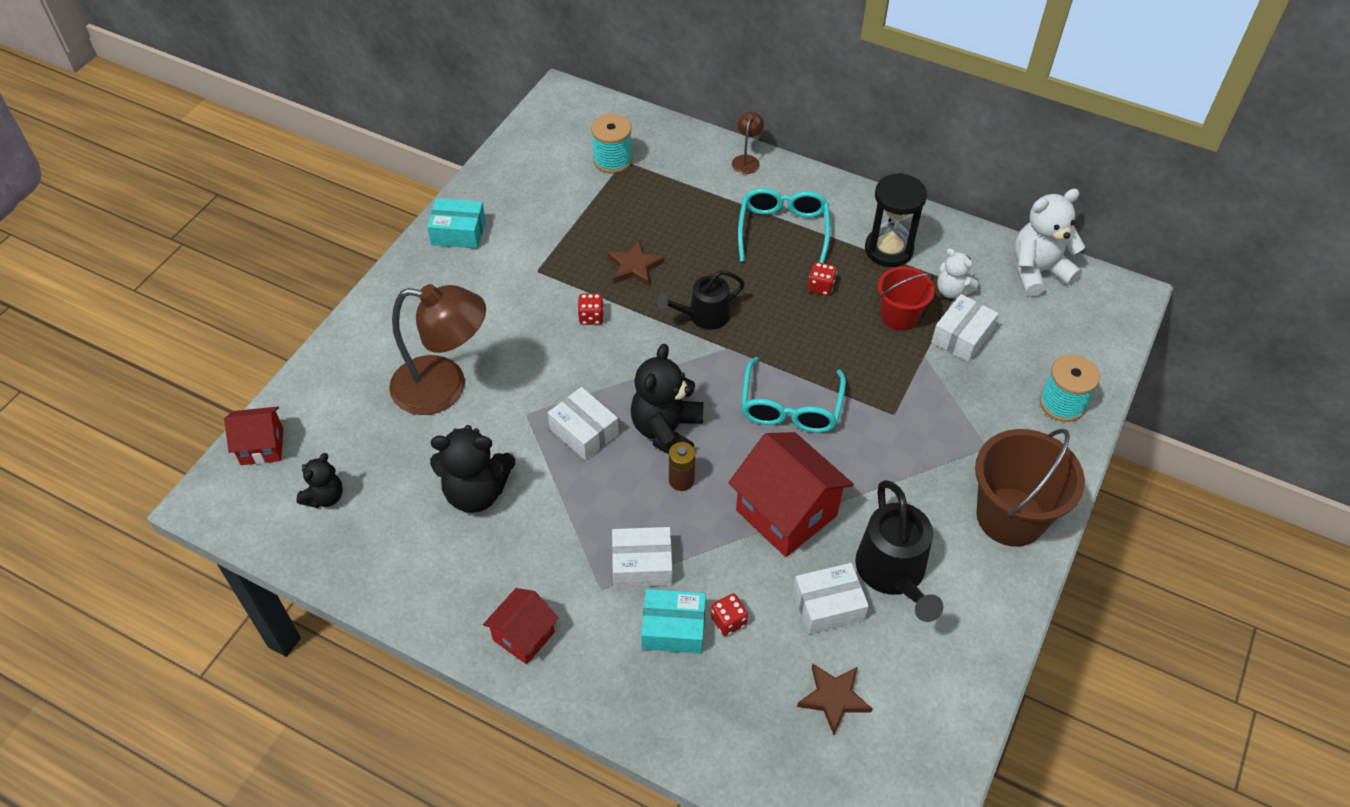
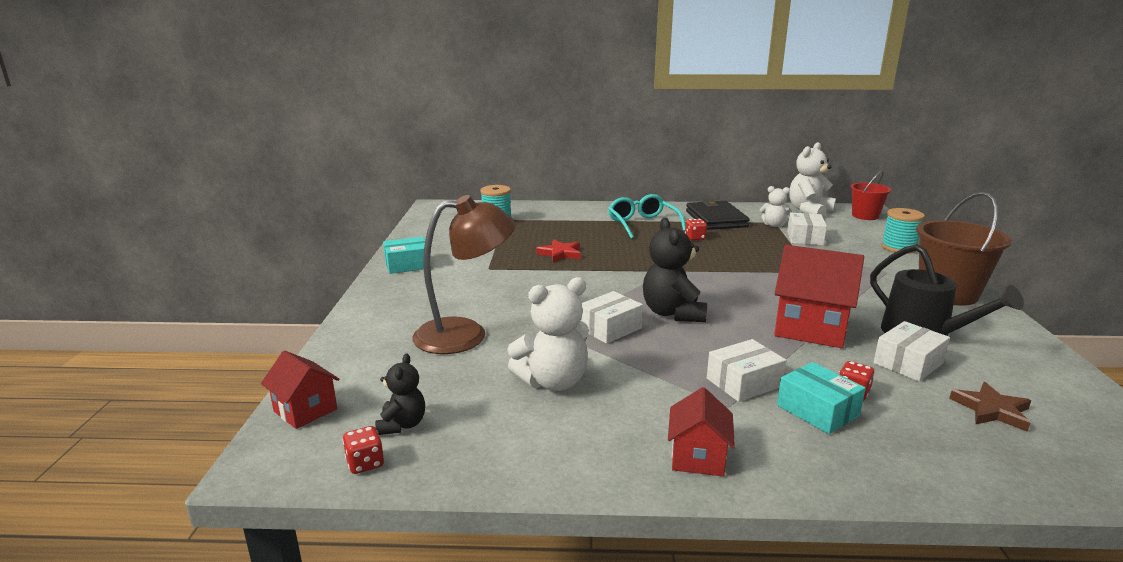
camera: 25 degrees left, 30 degrees down
(262, 446) = (305, 410): red house -> red house turned 75 degrees clockwise
(476, 492) = (553, 382): black teddy bear -> white teddy bear
(584, 432) = (609, 328): white box -> white box turned 60 degrees counterclockwise
(591, 317) = (553, 278): red dice -> red dice (365, 463)
(634, 266) = (560, 254): brown star -> red star
(673, 628) = (817, 410): turquoise box -> turquoise box turned 75 degrees clockwise
(681, 480) = (715, 332): brown battery -> none
(704, 316) = (634, 262): black watering can -> none
(746, 160) = (587, 207): brown lamp -> none
(790, 407) = (744, 284): turquoise glasses -> none
(888, 249) = (716, 219): black hourglass -> black wallet
(899, 316) = (758, 238): red bucket -> red bucket (865, 216)

